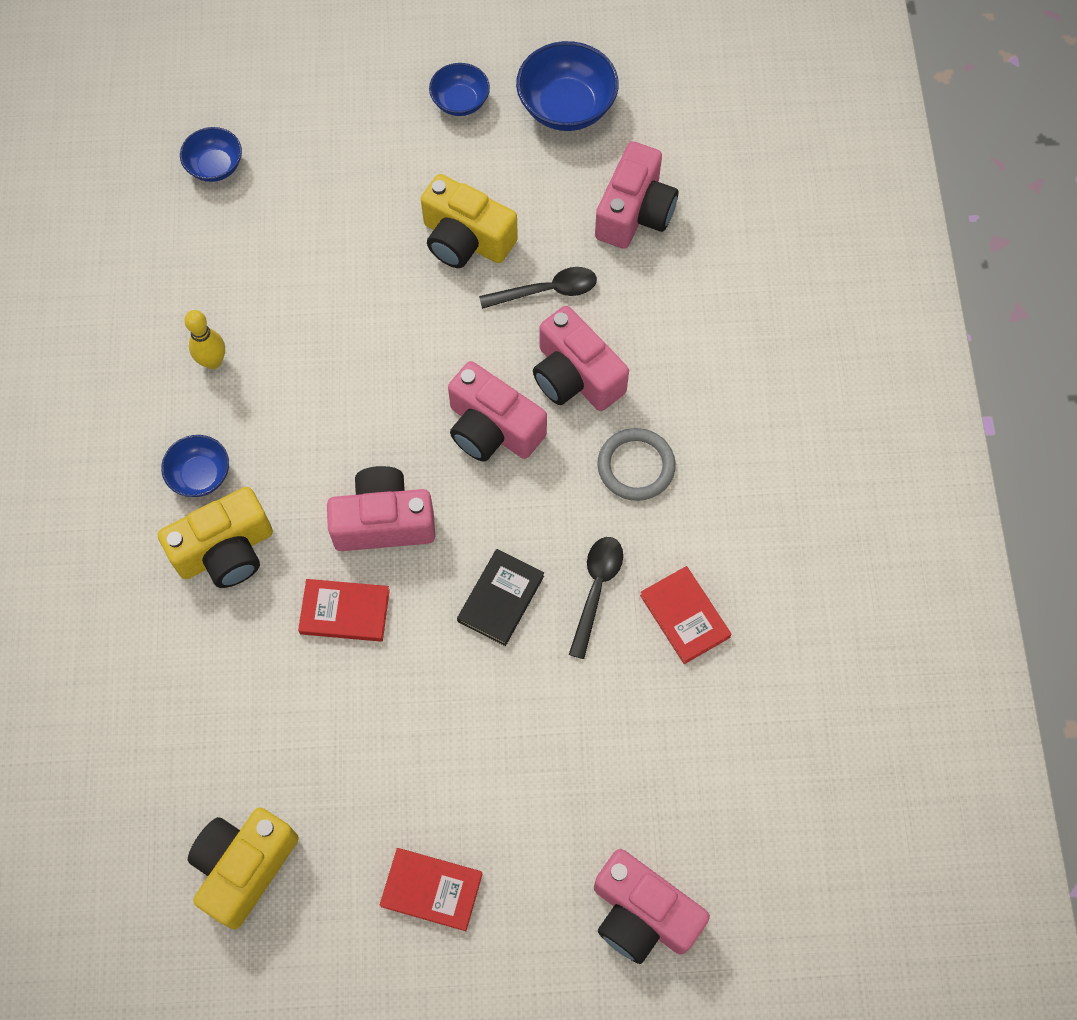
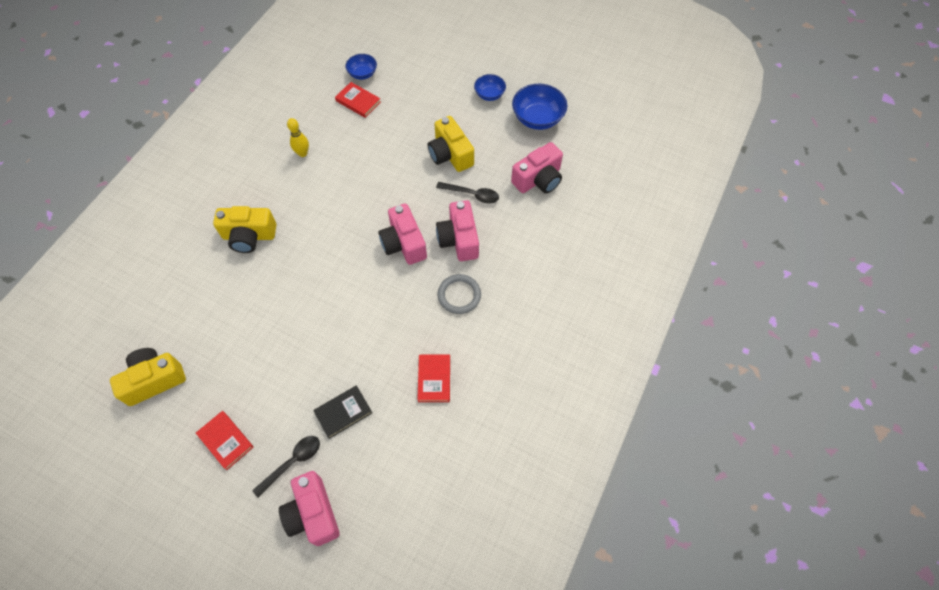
camera: 30 degrees right, 5 degrees down
(200, 475) = (262, 198): blue bowl -> none
(345, 612) = (280, 290): red book -> red book (358, 101)
(384, 522) = (325, 259): pink camera -> none
(501, 599) = (353, 322): black book -> black book (343, 412)
(596, 589) = (400, 343): black spoon -> black spoon (292, 462)

